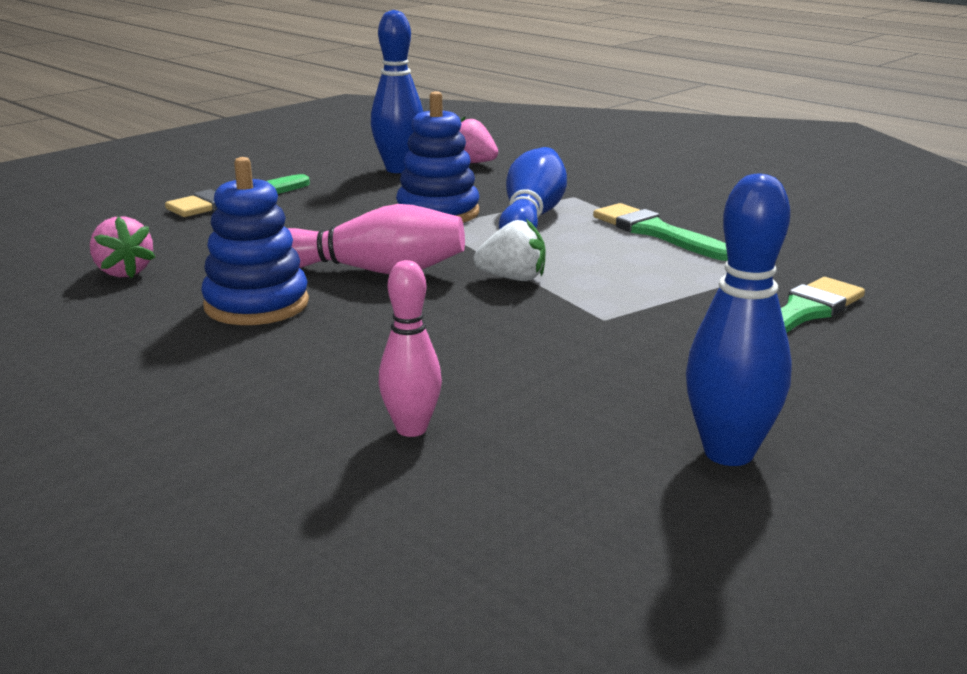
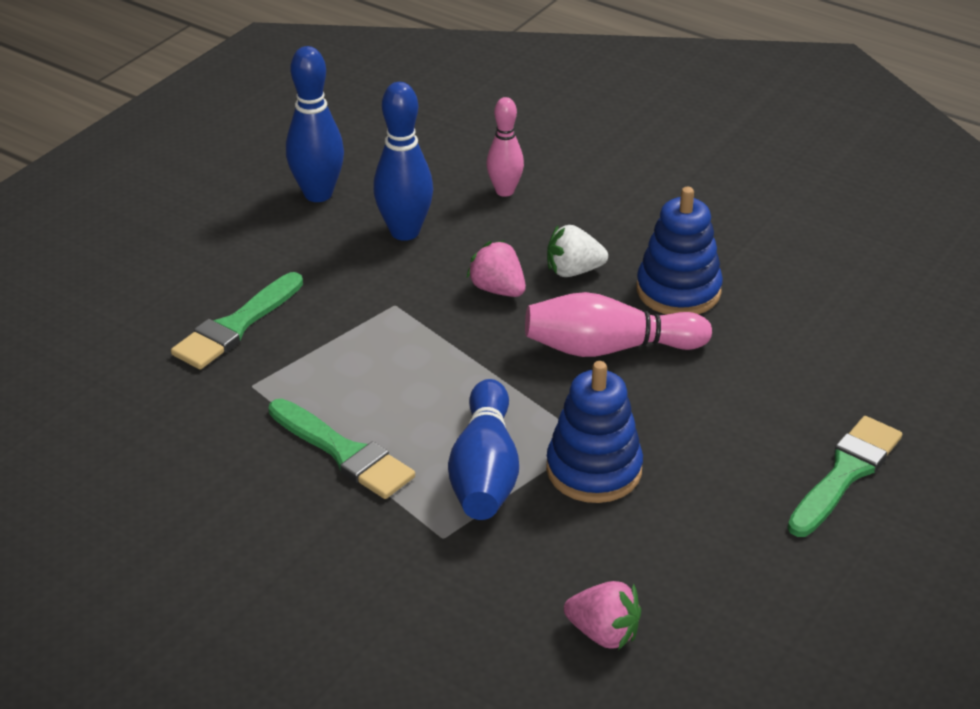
camera: 170 degrees right, 15 degrees up
(123, 272) = (828, 321): pink strawberry -> pink strawberry (498, 289)
(399, 169) = (697, 595): blue bowling pin -> blue bowling pin (405, 232)
(513, 278) = (479, 351): white strawberry -> white strawberry (573, 271)

